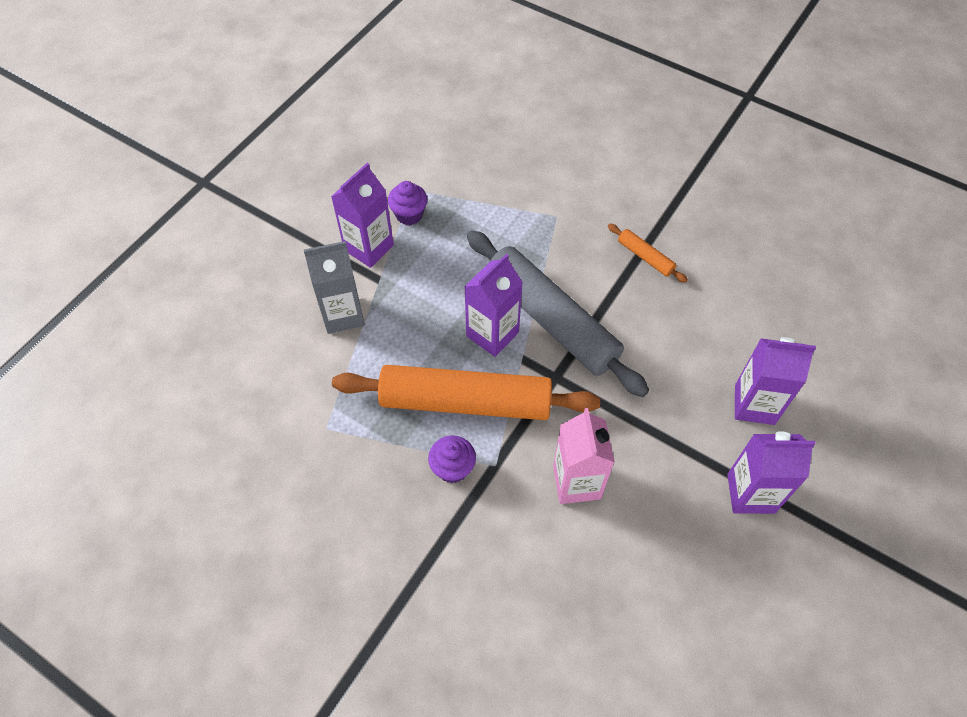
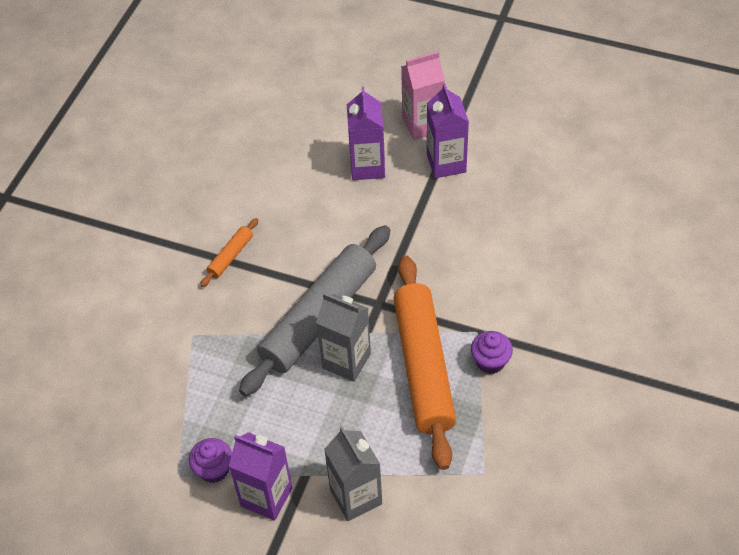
camera: 100 degrees left, 5 degrees down
(492, 334) = (346, 361): purple carton -> grey carton
(576, 482) = (473, 272): pink carton -> pink carton (422, 125)

